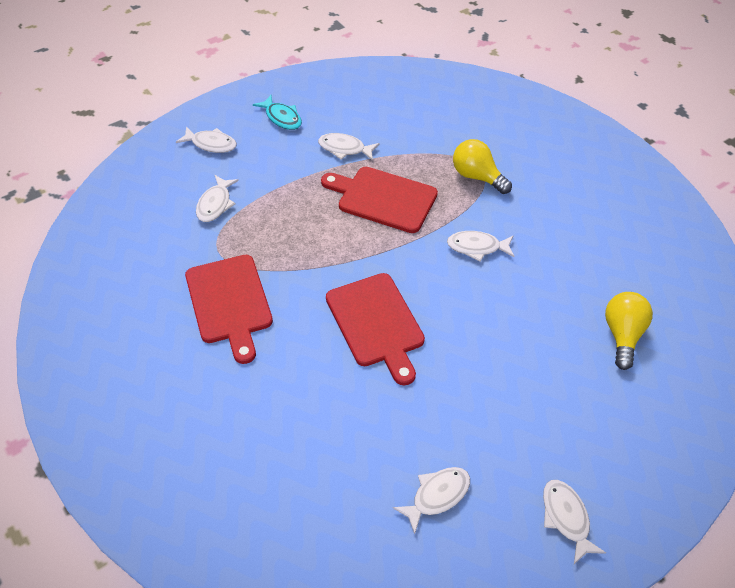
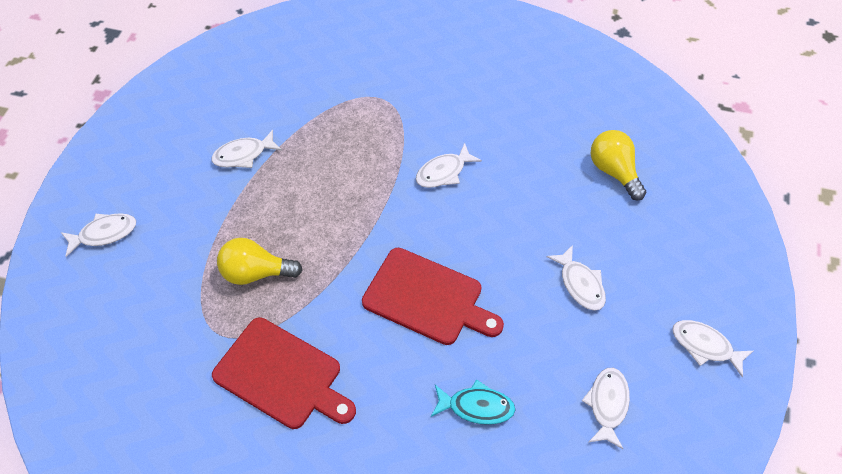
camera: 40 degrees left, 5 degrees up
(215, 204) = (171, 291): white fish -> white fish (580, 284)
(282, 118) = (151, 161): turquoise fish -> turquoise fish (476, 407)
(383, 199) = (324, 180): red cutting board -> none
(477, 176) = (385, 108): yellow light bulb -> yellow light bulb (255, 273)

